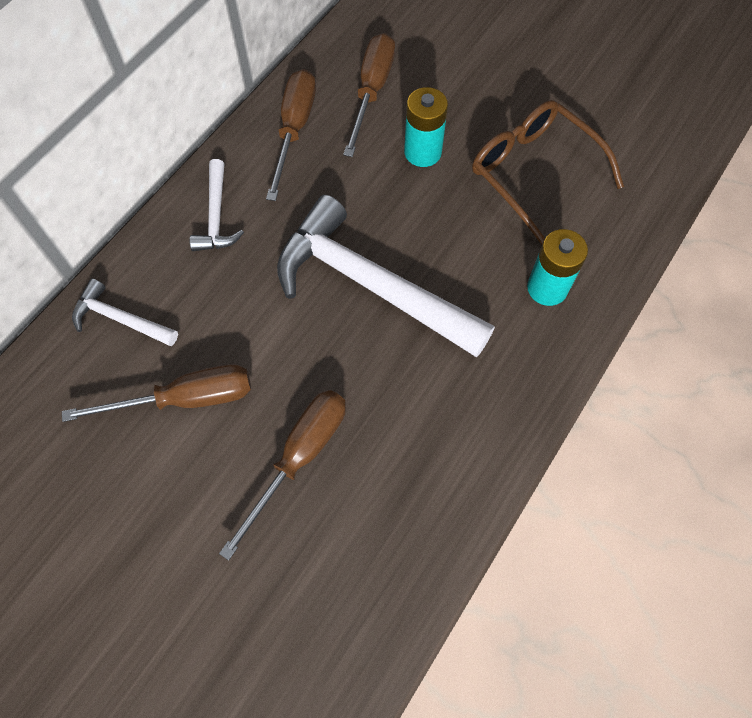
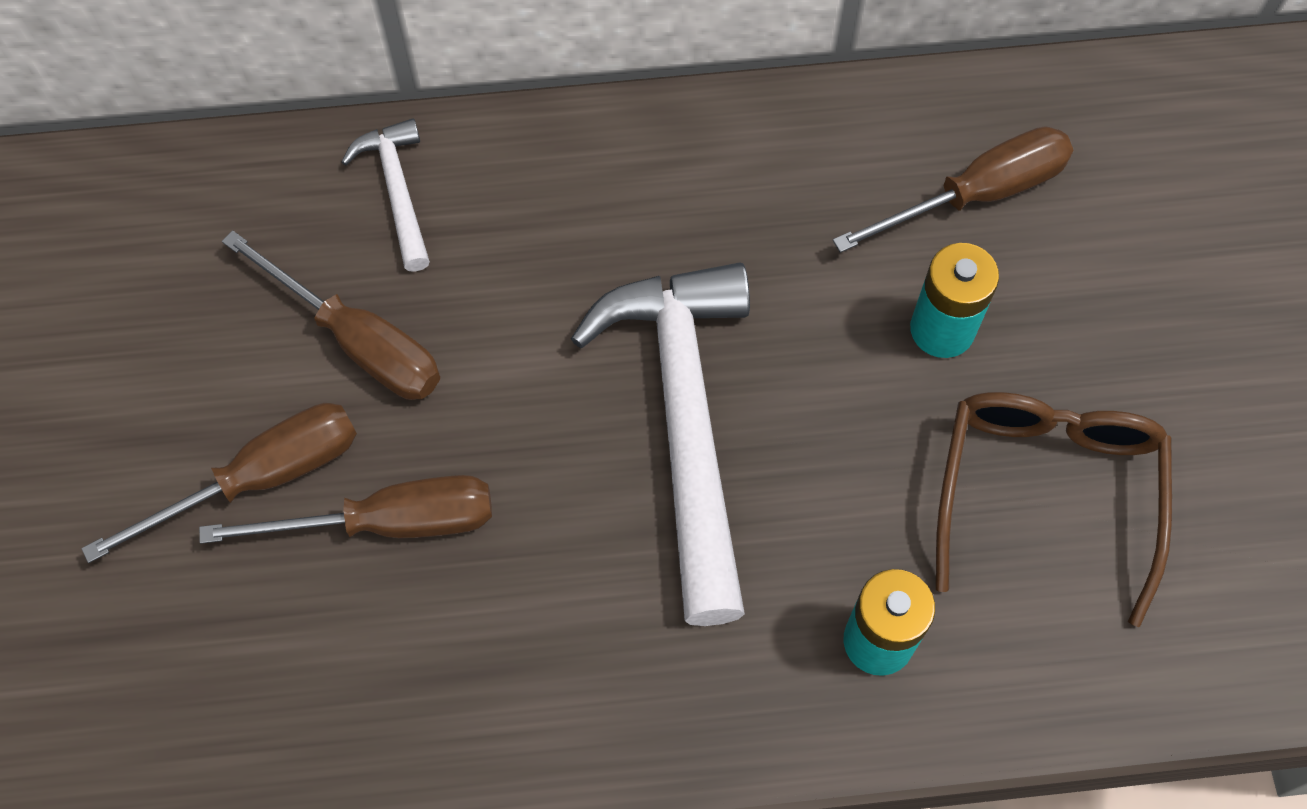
camera: 50 degrees right, 0 degrees up
(216, 216) = (619, 174): white hammer -> none
(294, 129) = (826, 155): brown screwdriver -> brown screwdriver (261, 478)

